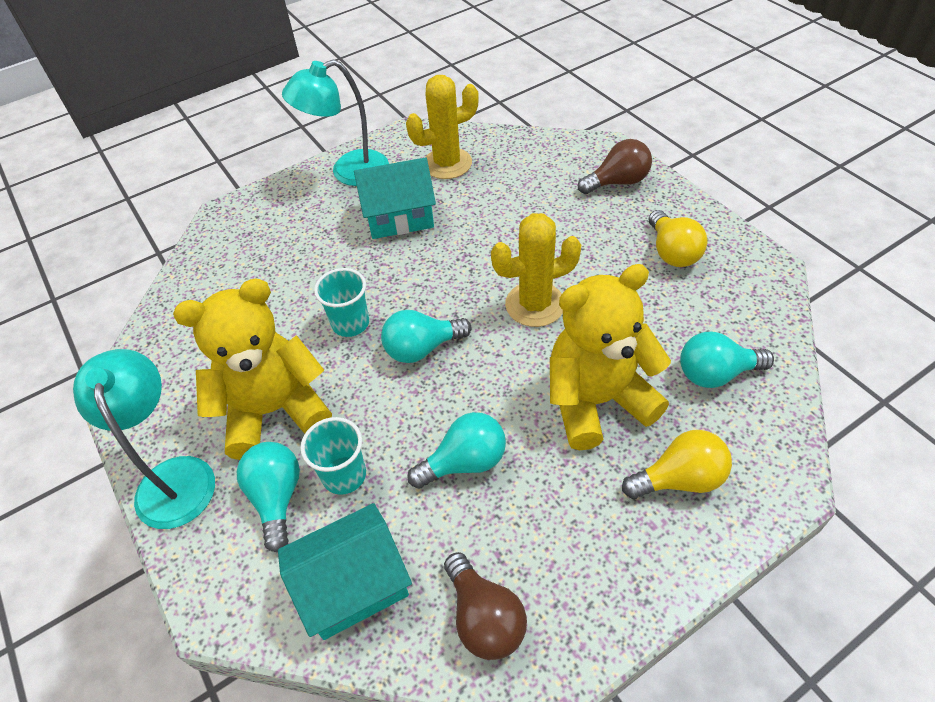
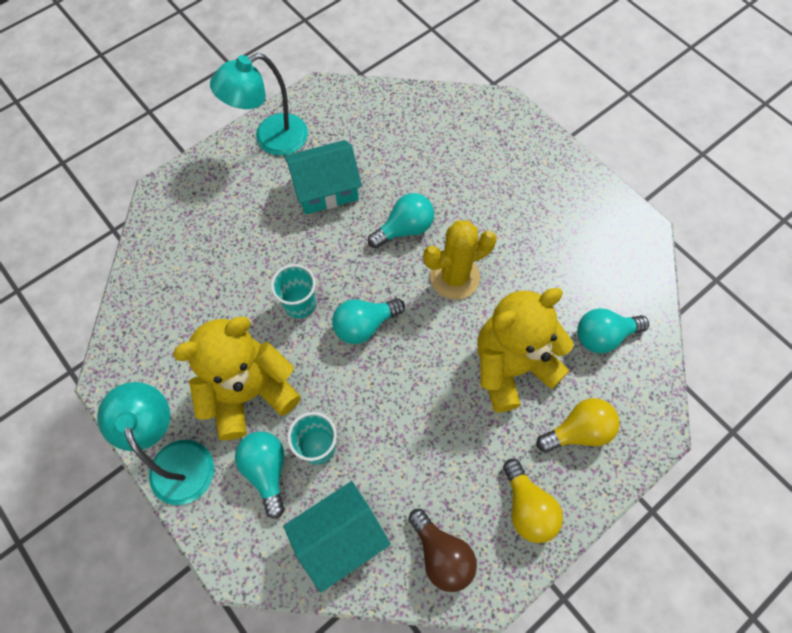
camera: 10 degrees left, 15 degrees up
(447, 164) = (361, 127): yellow cactus -> none
(464, 462) = (412, 428): turquoise light bulb -> turquoise light bulb (405, 229)
(617, 182) = (515, 144): brown light bulb -> none
(672, 252) = (565, 218): yellow light bulb -> yellow light bulb (527, 508)

